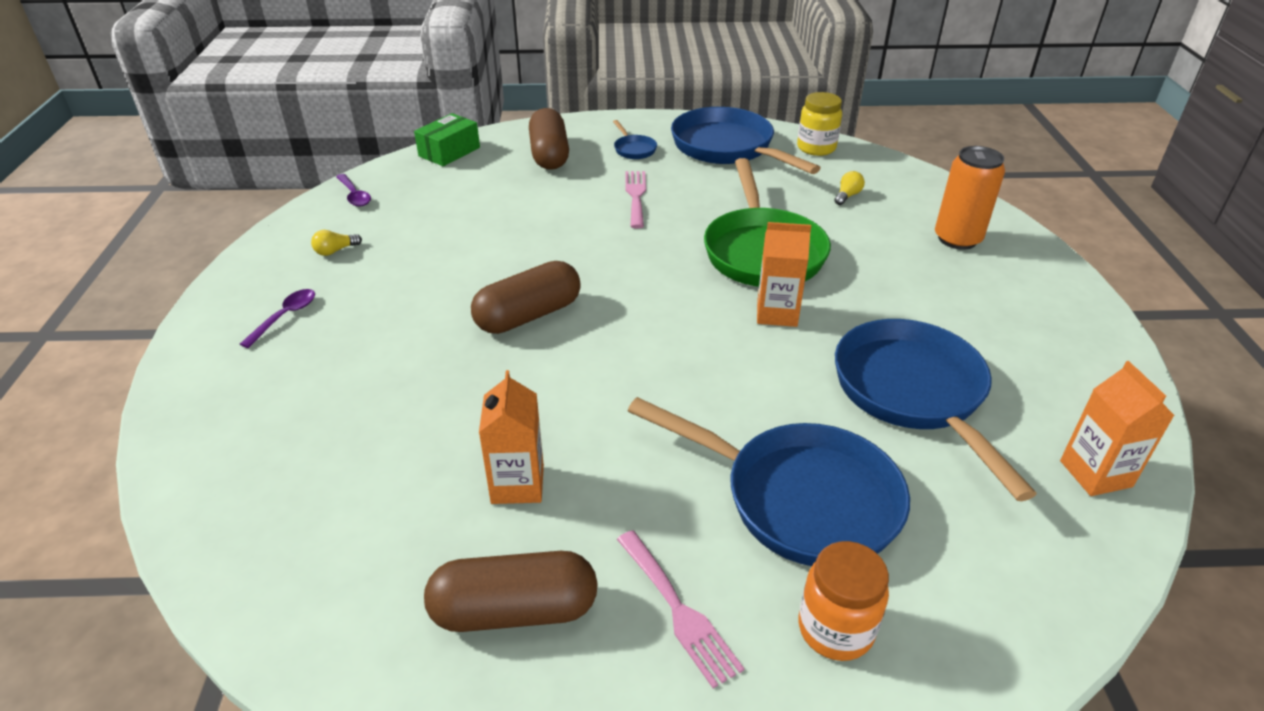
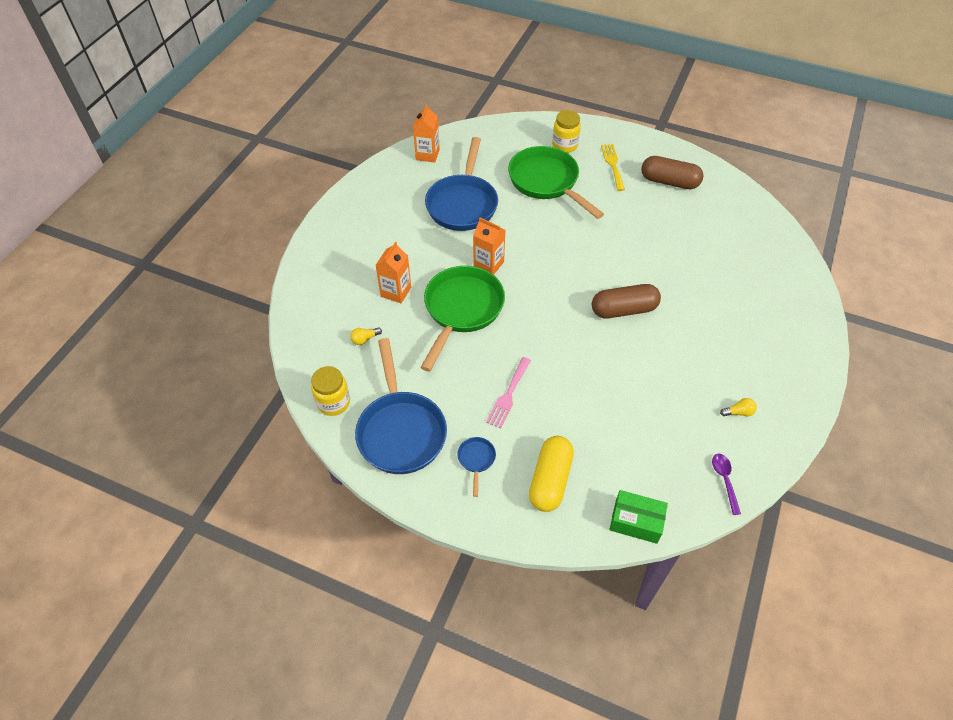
camera: 155 degrees left, 15 degrees up
(285, 317) = (768, 358): purple spoon -> none
(449, 152) = (636, 521): green box -> green box turned 45 degrees clockwise
(517, 484) = (656, 222): orange carton -> orange carton (396, 292)
(549, 155) = (550, 480): brown capsule -> yellow capsule
(679, 611) = (612, 165): pink fork -> yellow fork
(799, 499) = (546, 182): blue pan -> green pan
(835, 629) = (564, 145): orange jar -> yellow jar
(957, 239) = (340, 278): orange can -> none

